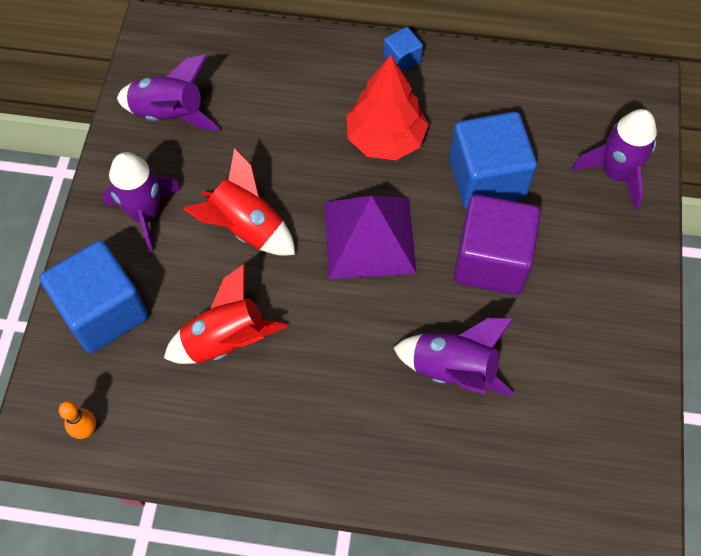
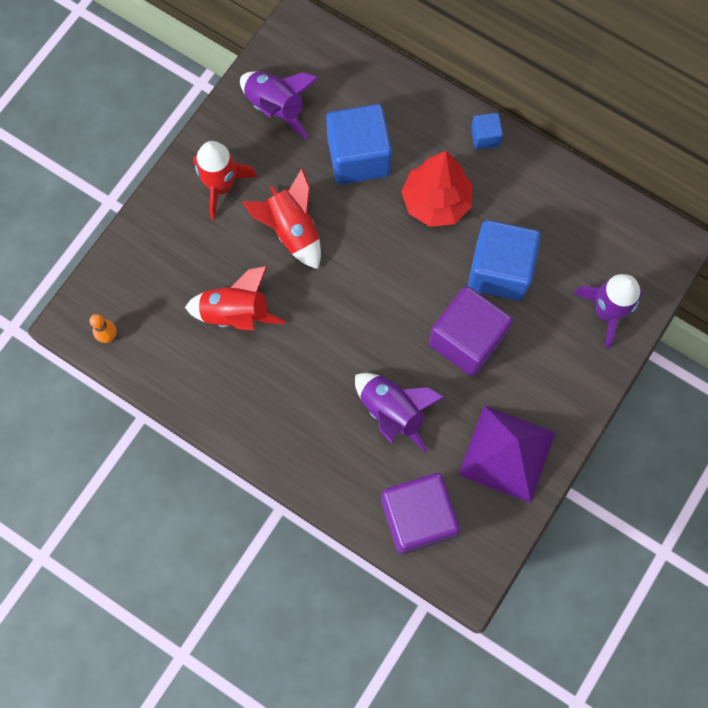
camera: 25 degrees right, 10 degrees up
(104, 311) = (157, 251): blue cube -> blue cube (358, 157)
(145, 214) = (221, 186): purple rocket -> red rocket
(369, 237) = (382, 279): purple pyramid -> purple pyramid (507, 453)
(542, 474) = (417, 517): none -> purple cube

